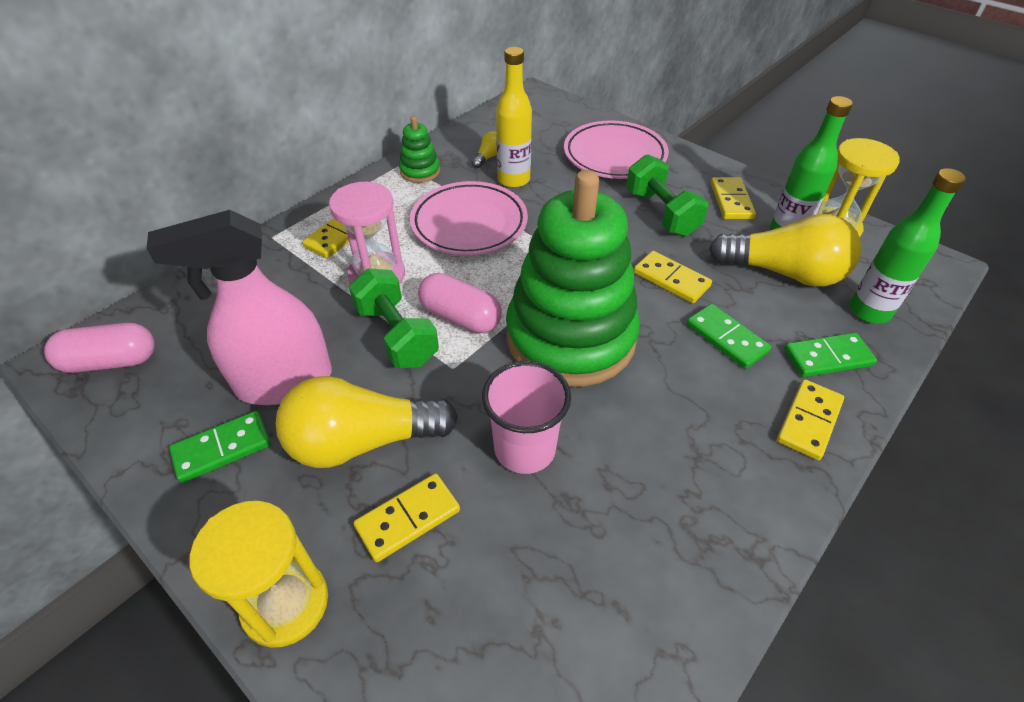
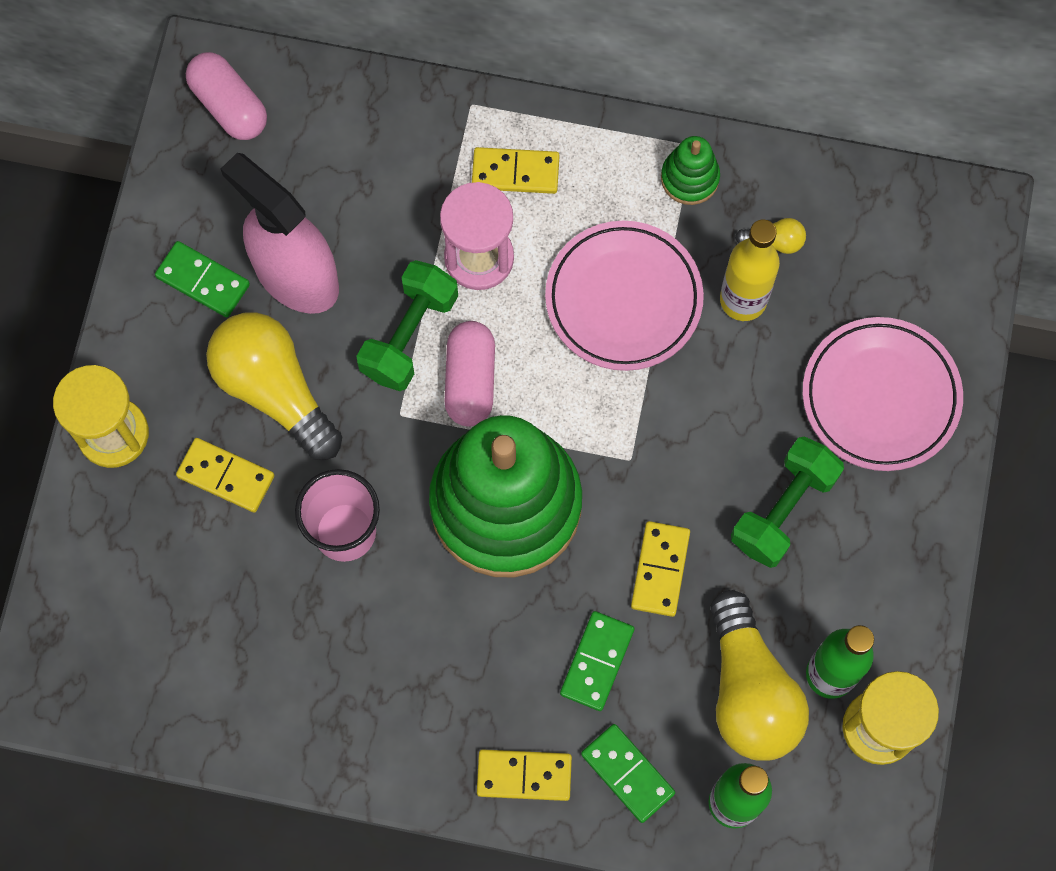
camera: 60 degrees right, 25 degrees up
(731, 201) = (865, 585): yellow domino -> none

